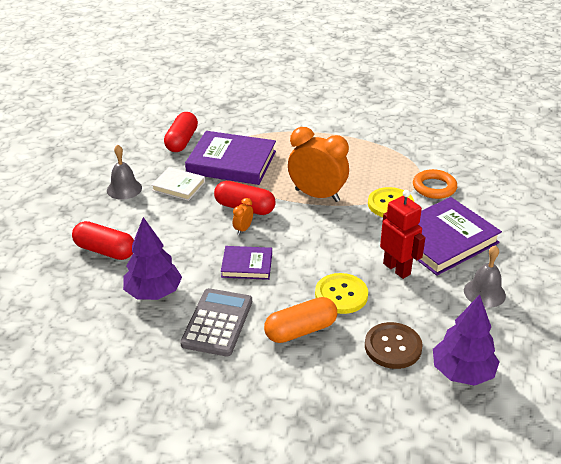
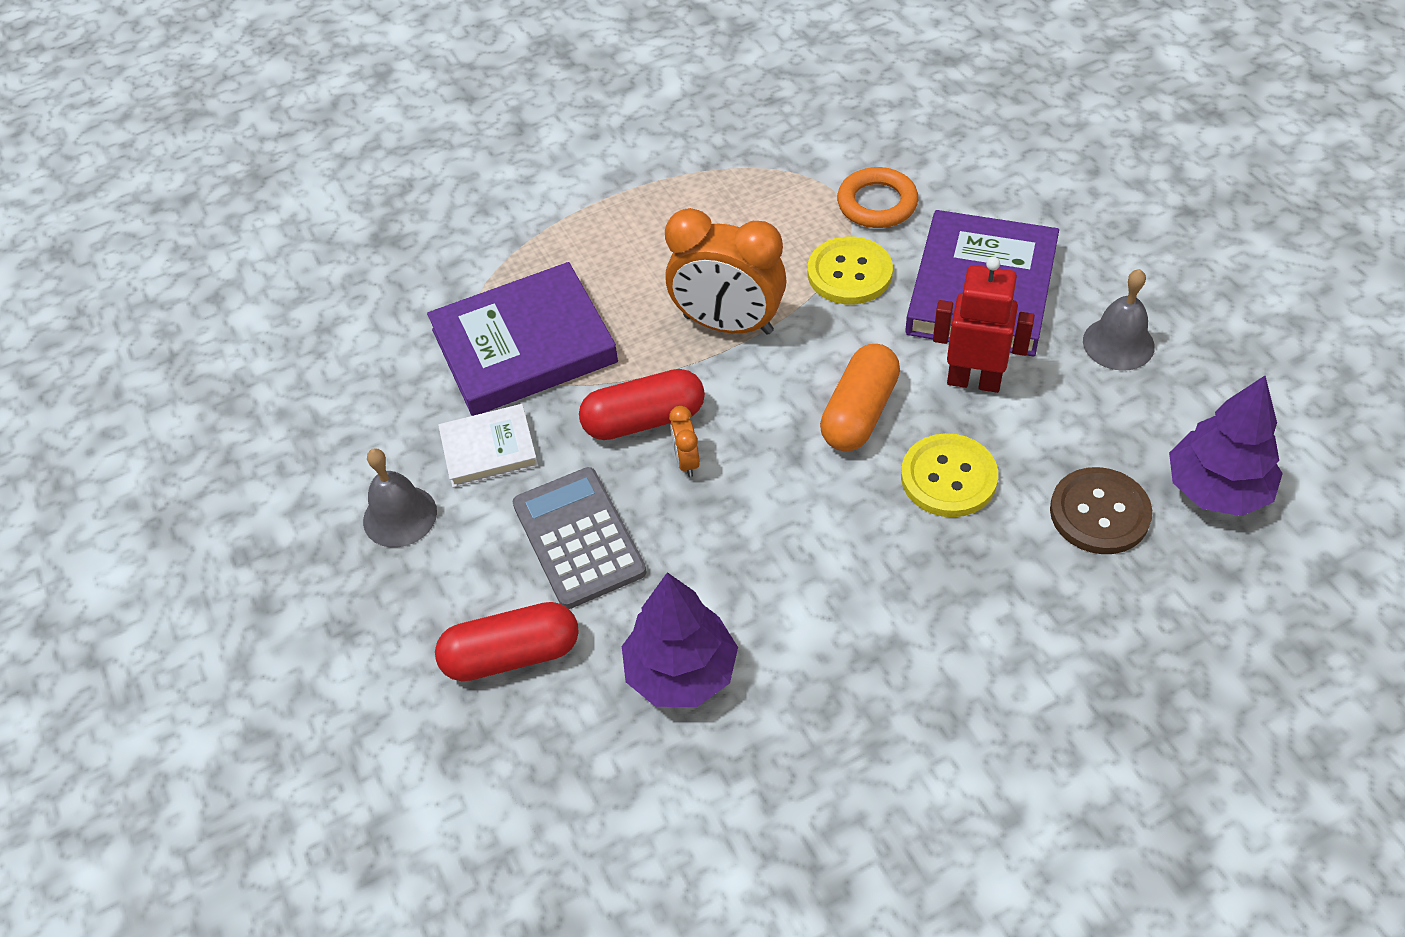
camera: 35 degrees left, 15 degrees up
(182, 141) = (388, 356): red capsule -> none
(217, 322) = (834, 651): grey calculator -> grey calculator (578, 538)
(247, 265) = (764, 522): purple book -> none
(300, 330) = (959, 576): orange capsule -> orange capsule (859, 412)
(317, 195) = (728, 324): orange clock -> orange clock turned 150 degrees counterclockwise

